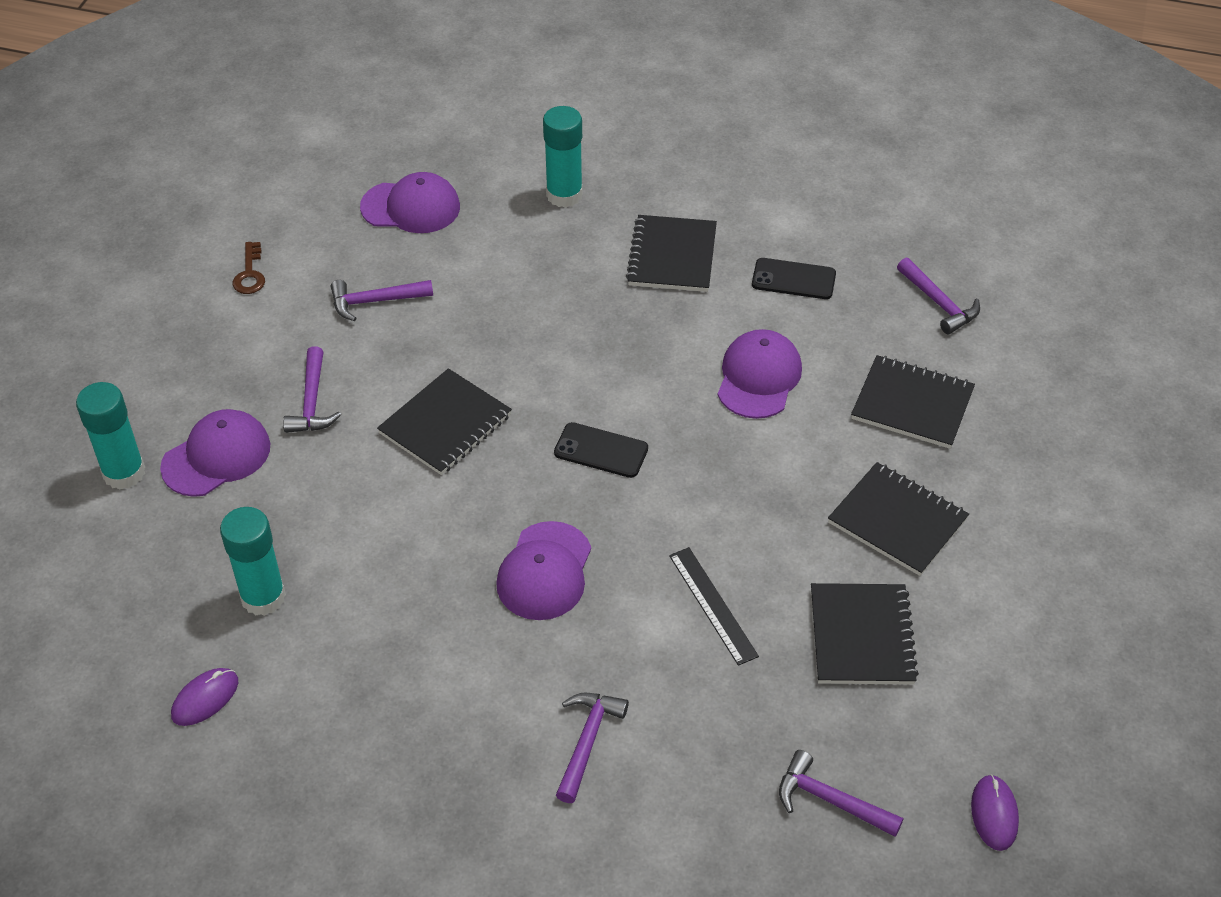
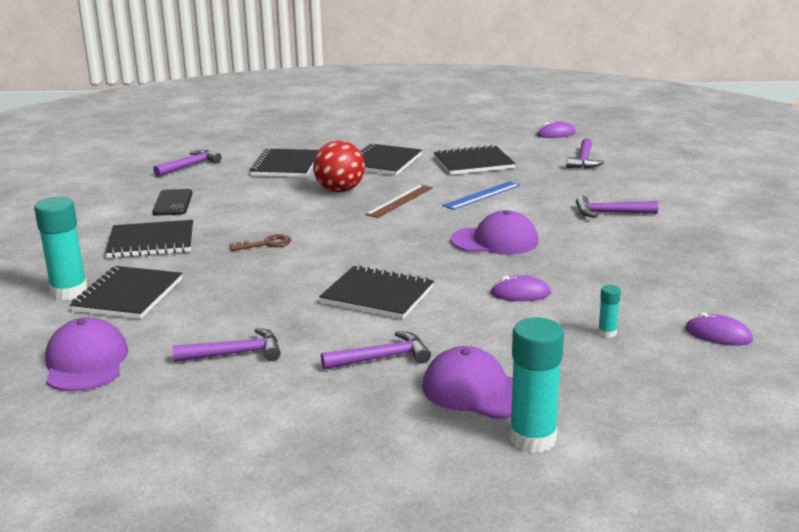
camera: 105 degrees left, 25 degrees down
(250, 274) = (207, 436): brown key -> brown key (266, 244)
(263, 597) = (607, 333): turquoise glue stick -> turquoise glue stick, size x0.47
(375, 301) = (235, 354): purple hammer -> purple hammer turned 75 degrees counterclockwise
(389, 550) = (520, 293): none -> purple mouse
(537, 235) = (128, 295): none -> black notebook
(601, 451) = (373, 239): black phone -> none
(713, 605) = (482, 195): black ruler -> blue ruler
(723, 505) = (400, 201): none -> brown ruler
(758, 377) = (278, 203): purple cap -> none
(787, 448) = (340, 190): none -> red ball

